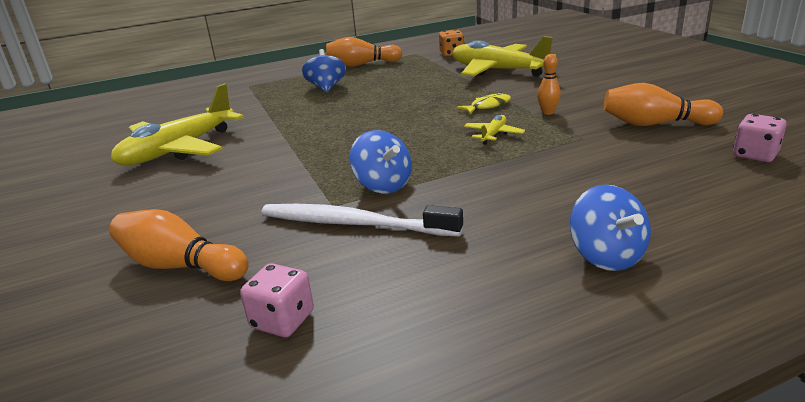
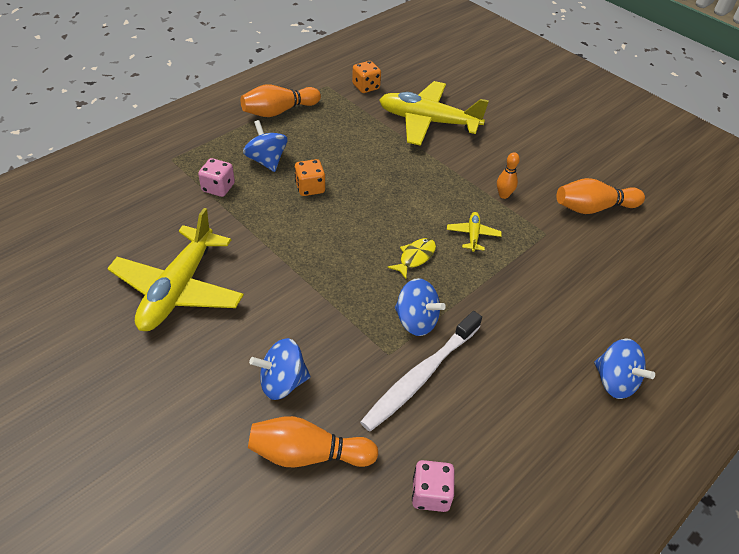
camera: 25 degrees left, 20 degrees up
(208, 212) = (282, 382): none -> blue spinning top
(351, 102) = (310, 188): none -> orange dice
(354, 224) = (421, 376): white toothbrush -> white toothbrush turned 45 degrees counterclockwise
(487, 106) = (447, 188): yellow fish -> yellow fish (415, 257)
(755, 155) = (673, 246): pink dice -> pink dice (218, 188)

